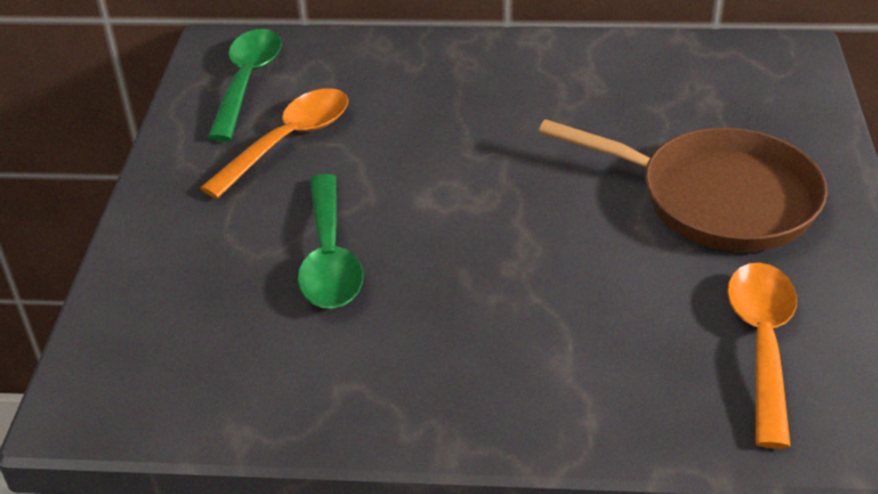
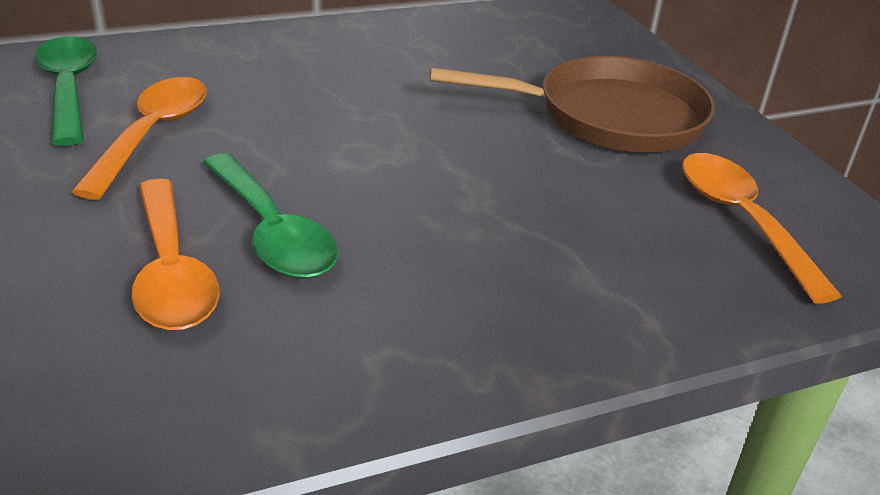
camera: 30 degrees left, 5 degrees down
(237, 276) = (171, 272): none -> orange spoon

